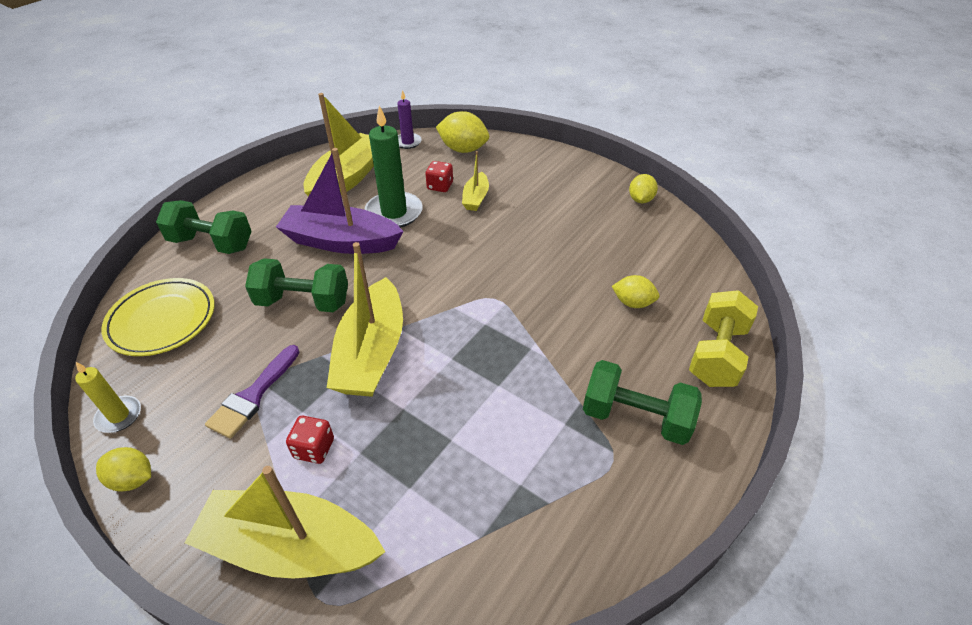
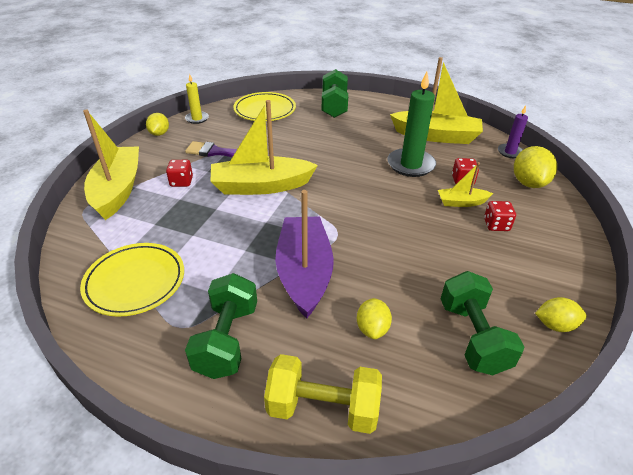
camera: 75 degrees right, 5 degrees down
(303, 302) = (297, 149): green dumbbell -> green dumbbell (473, 337)
(341, 242) = (363, 150): purple boat -> purple boat (304, 273)
(517, 188) = (496, 225): none -> red dice
(528, 512) = (135, 282): none -> yellow plate

